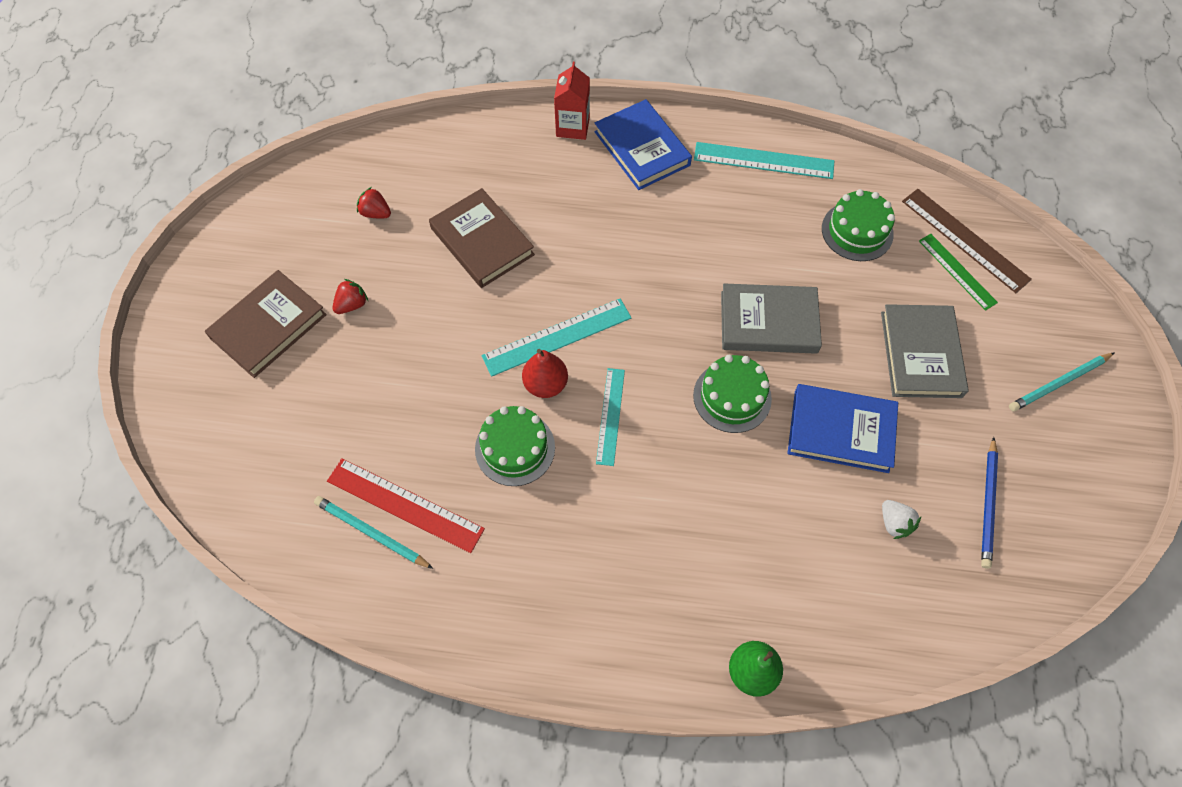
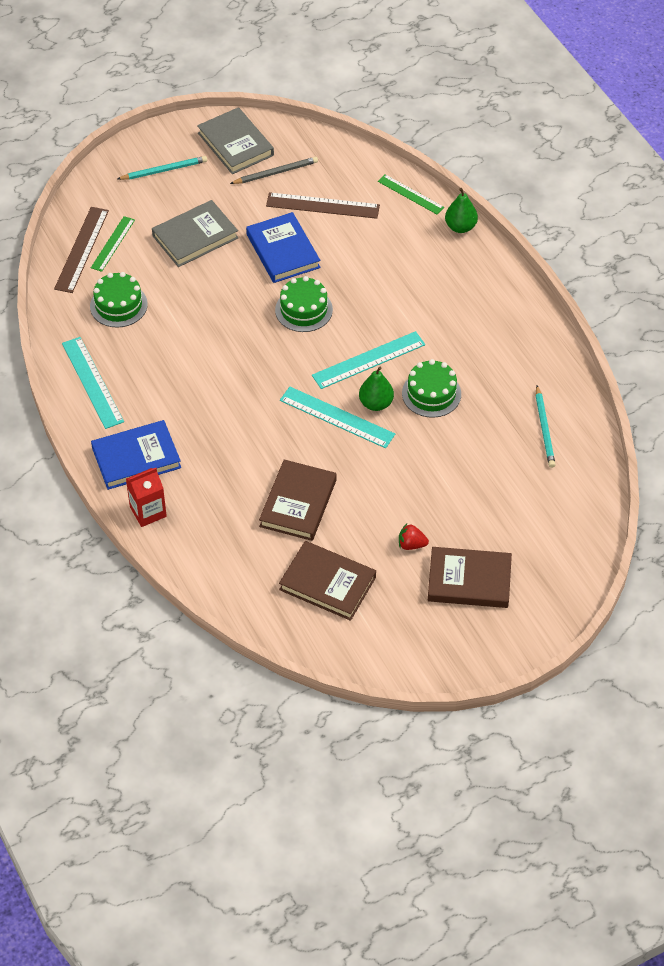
camera: 125 degrees left, 10 degrees down
(376, 213) = (327, 583): red strawberry -> brown book
(405, 505) = (514, 424): red ruler -> none
(545, 384) = (376, 403): red pear -> green pear
(610, 416) = (368, 360): turquoise ruler -> turquoise ruler, size x1.51
(642, 148) = (136, 458): blue book -> blue book turned 45 degrees clockwise
(768, 322) = (233, 317): grey book -> grey book (236, 144)
(853, 648) = (410, 194): none -> green ruler
(894, 523) = (322, 205): white strawberry -> brown ruler
(988, 505) = (276, 172): blue pencil -> grey pencil
(1059, 383) = (164, 170): turquoise pencil -> turquoise pencil turned 45 degrees counterclockwise

